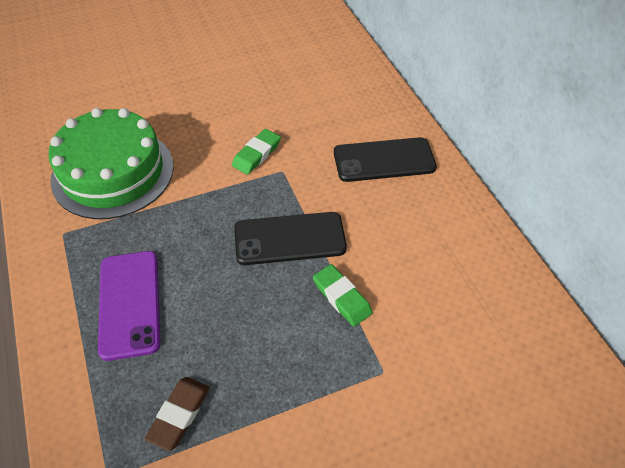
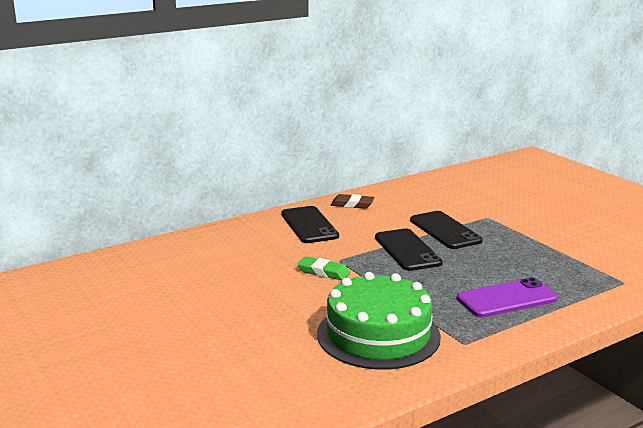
camera: 100 degrees left, 30 degrees down
(179, 414) = (567, 268): brown eraser -> brown eraser (352, 204)
(342, 297) = (445, 230): green eraser -> black phone

